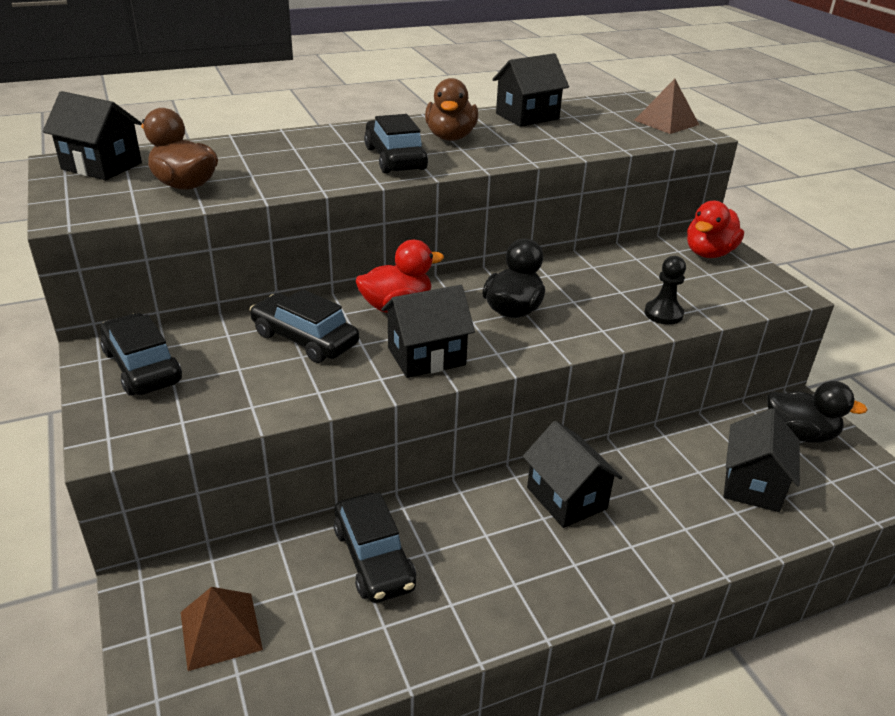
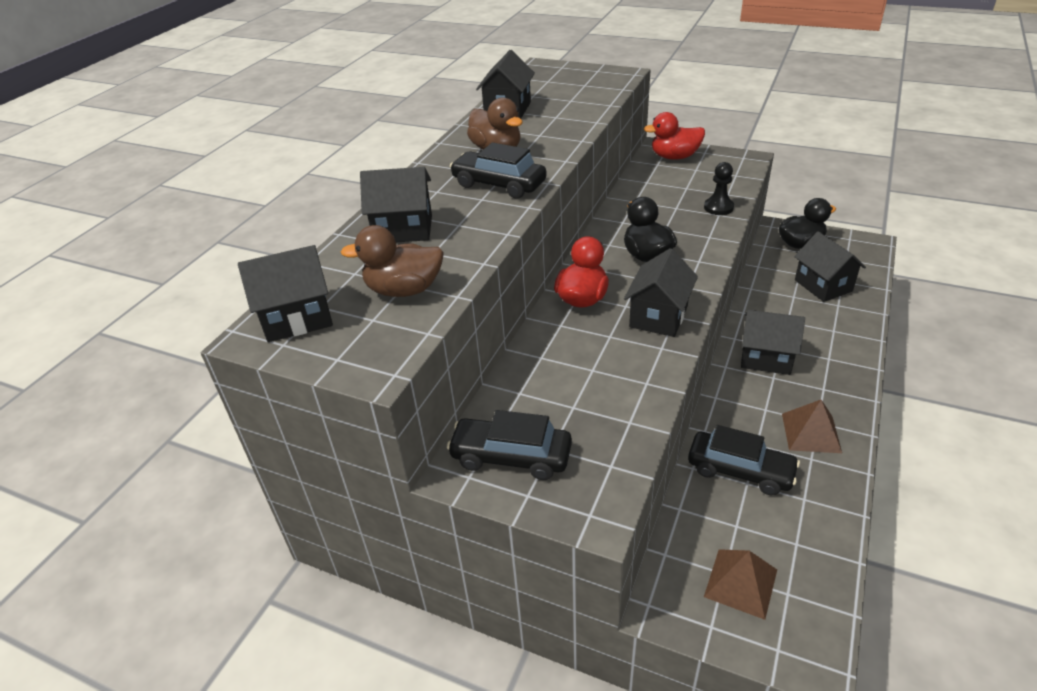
camera: 40 degrees left, 5 degrees up
(269, 152) = (403, 229): none -> black house
(305, 339) = (573, 358): black car -> none
(666, 122) = (592, 74): brown pyramid -> brown pyramid (811, 433)
(709, 253) = (674, 157): red duck -> red duck turned 90 degrees clockwise

